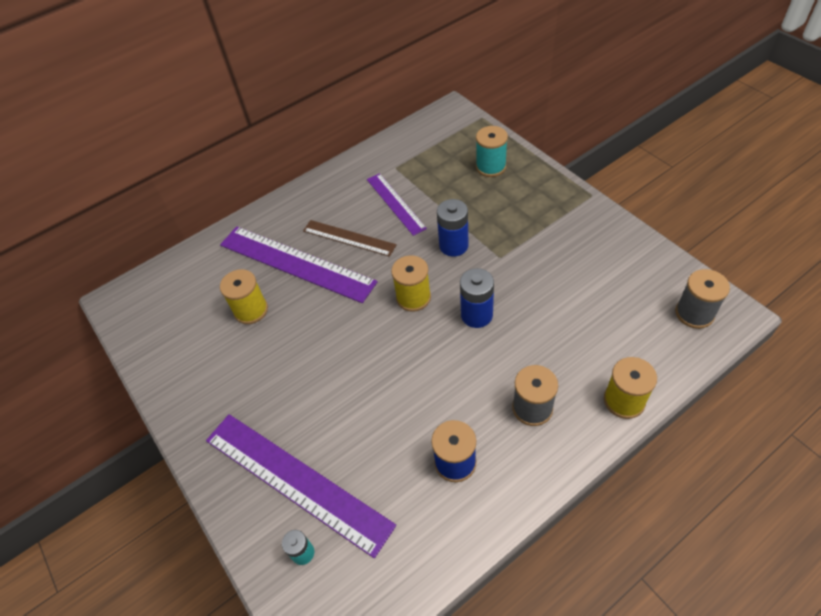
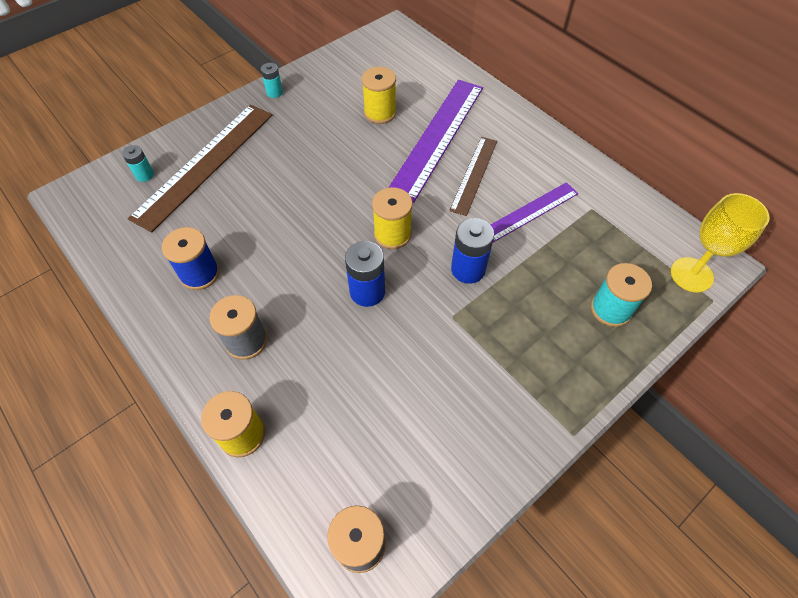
camera: 80 degrees right, 5 degrees up
(189, 416) = (274, 92): none -> turquoise battery
(296, 481) = (205, 164): purple ruler -> brown ruler
(461, 124) = (691, 275): none -> yellow goblet

